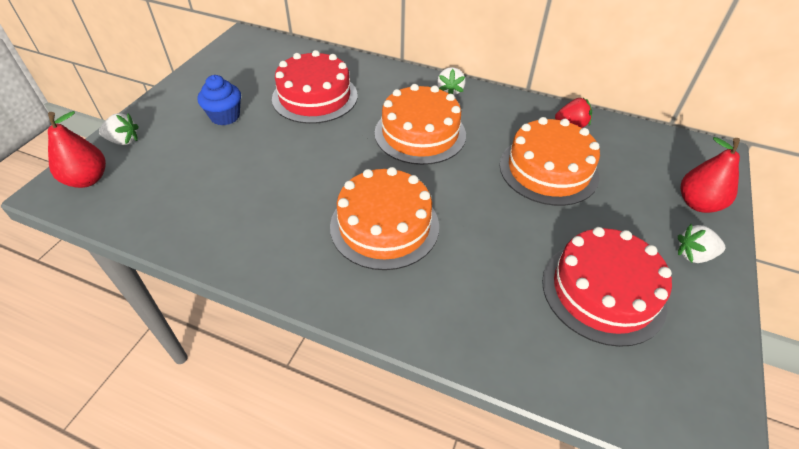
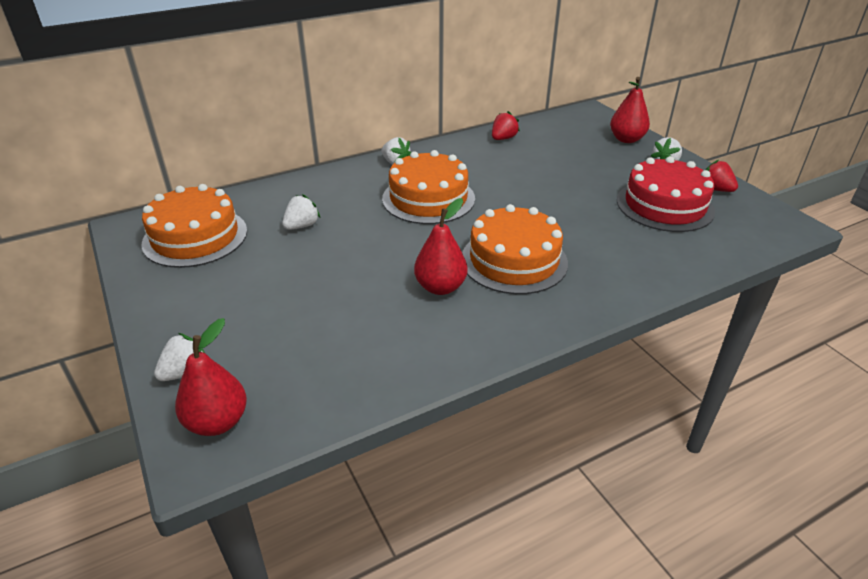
camera: 50 degrees left, 10 degrees down
(225, 116) = (250, 287): blue cupcake -> none
(306, 202) = (440, 287): none -> red pear
(315, 97) = (302, 226): red cake -> white strawberry
(548, 170) = (537, 169): orange cake -> orange cake (195, 237)
(697, 323) = (715, 189): none -> red strawberry

